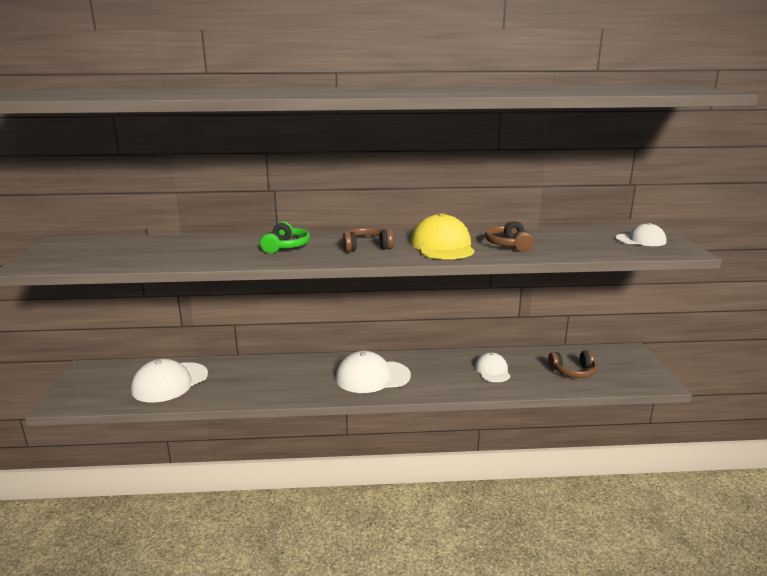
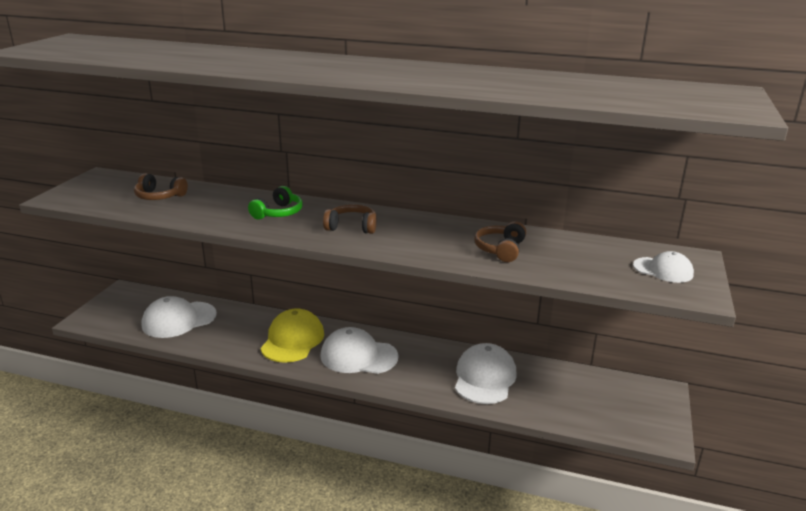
camera: 20 degrees right, 5 degrees up
(442, 246) = (429, 238): yellow cap -> yellow cap (292, 340)
(492, 370) = (484, 378): white cap -> white cap, size x1.67
(573, 372) = (573, 400): brown headphones -> brown headphones (159, 196)

